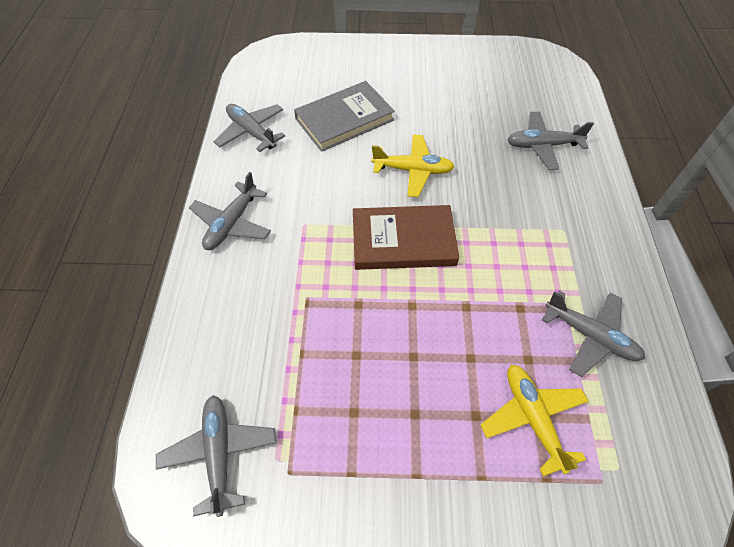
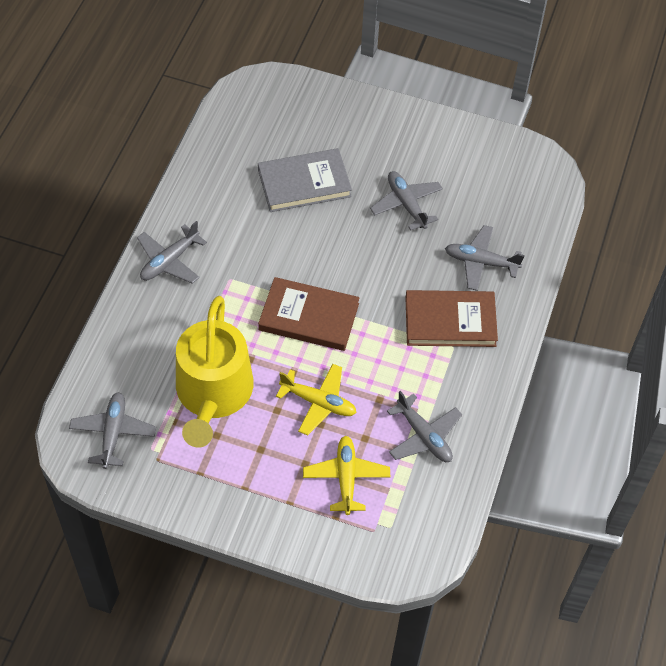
camera: 15 degrees right, 0 degrees up
(252, 132) = (212, 174): grey plane -> grey plane (406, 204)
(330, 359) = (213, 394): none -> yellow watering can
(413, 170) = (346, 254): yellow plane -> yellow plane (318, 402)
(546, 206) = (450, 321): none -> brown book

